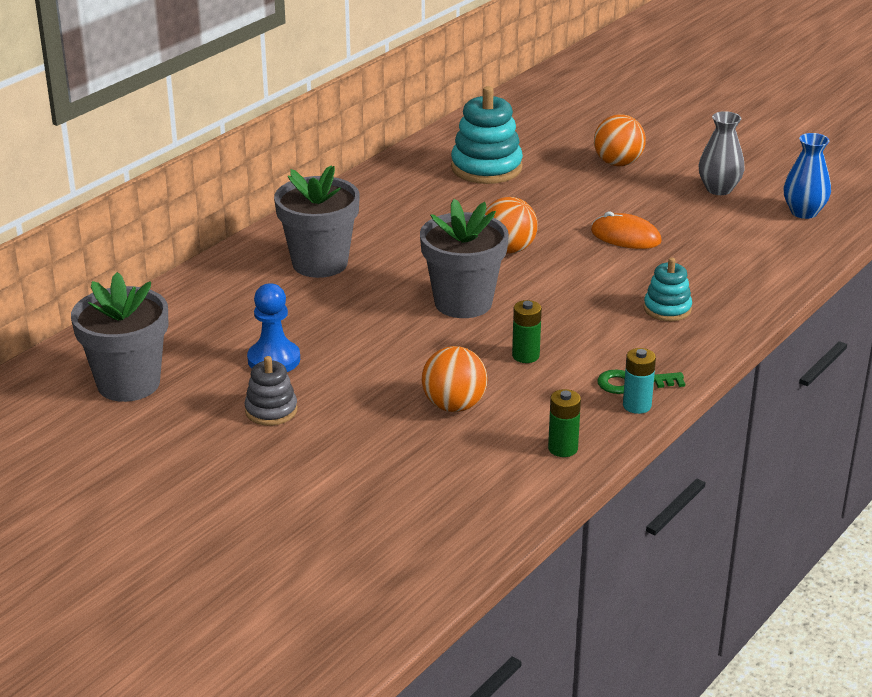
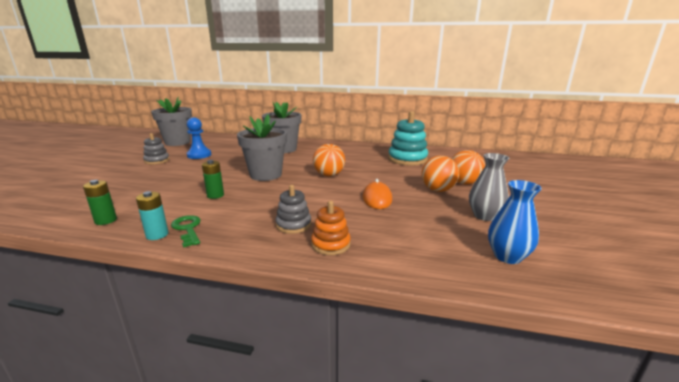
camera: 65 degrees right, 10 degrees down
(454, 406) = (159, 188): orange ball -> orange ball (437, 190)
(667, 309) = (293, 225): turquoise stacking toy -> grey stacking toy
(729, 295) = (330, 244): none -> orange stacking toy

